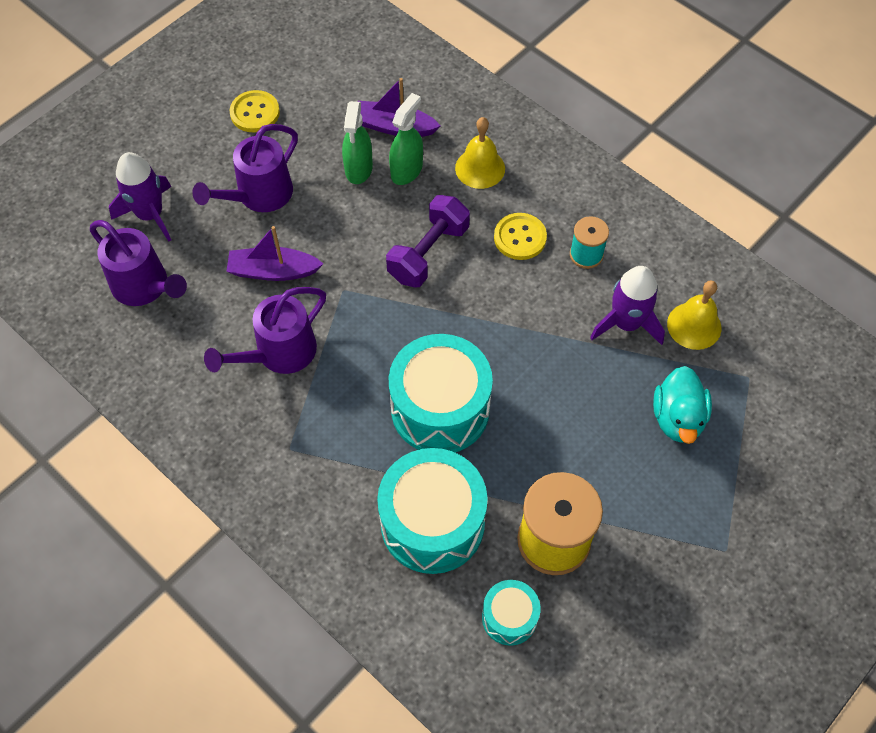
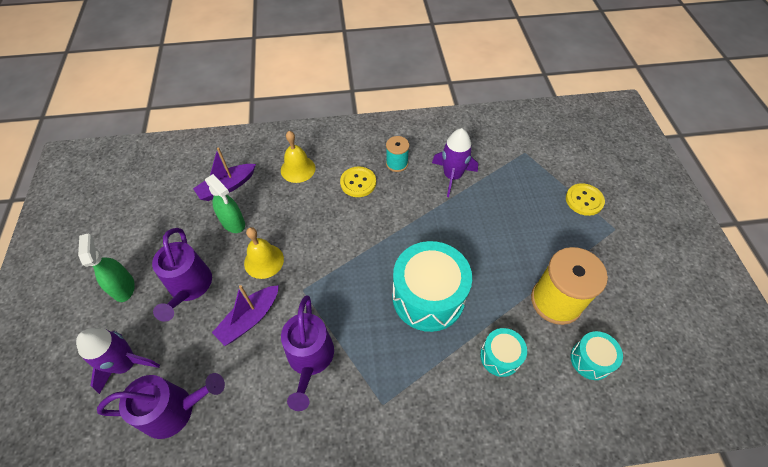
camera: 50 degrees left, 5 degrees down
(255, 113) = (131, 247): yellow button -> yellow button (584, 200)
(407, 170) = (261, 201): green spray bottle -> green spray bottle (123, 287)
(428, 253) = (324, 230): purple dumbbell -> none
(432, 523) = (500, 356): turquoise drum -> turquoise drum, size x0.51
(678, 418) = (525, 195): turquoise duck -> none
(694, 325) = (478, 152): yellow bell -> yellow bell (264, 261)

